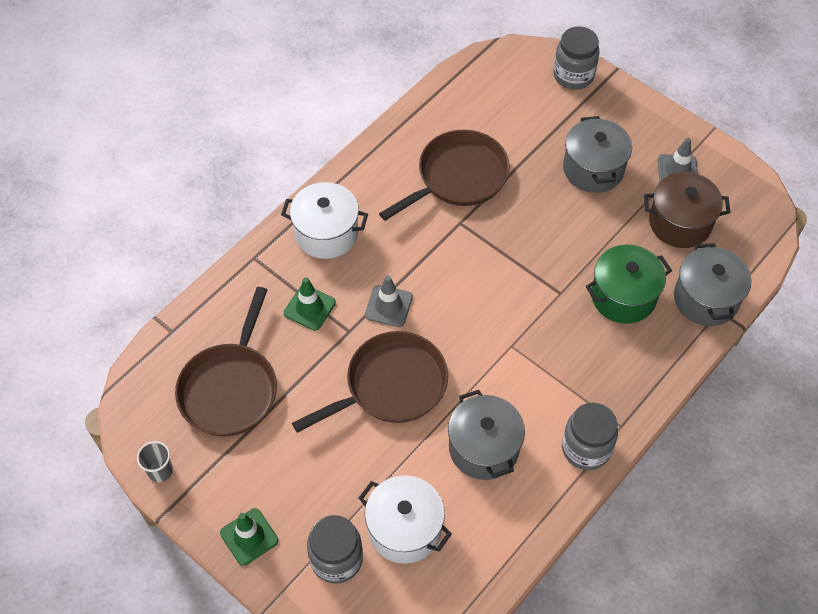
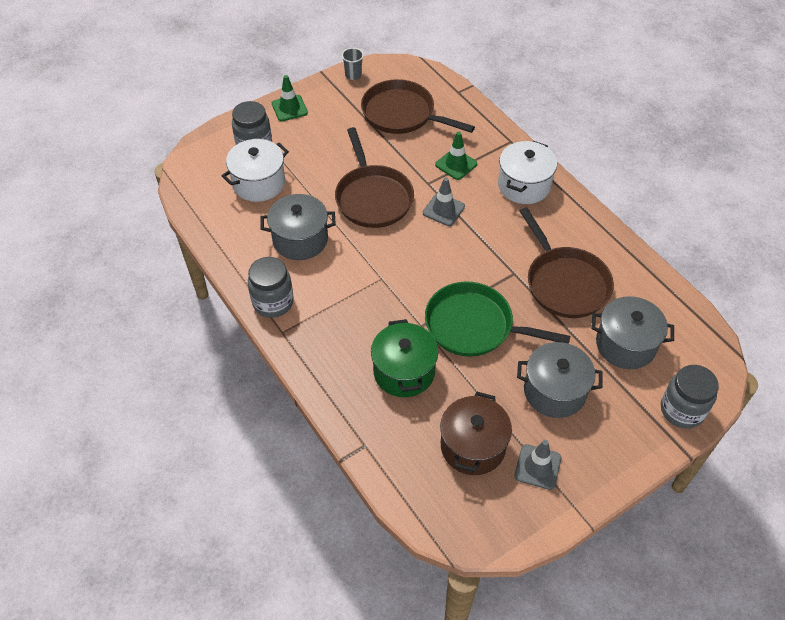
camera: 105 degrees right, 5 degrees down
(542, 246) = (474, 326): none -> green pan
(706, 299) = (381, 438): grey pot -> grey pot (625, 344)

